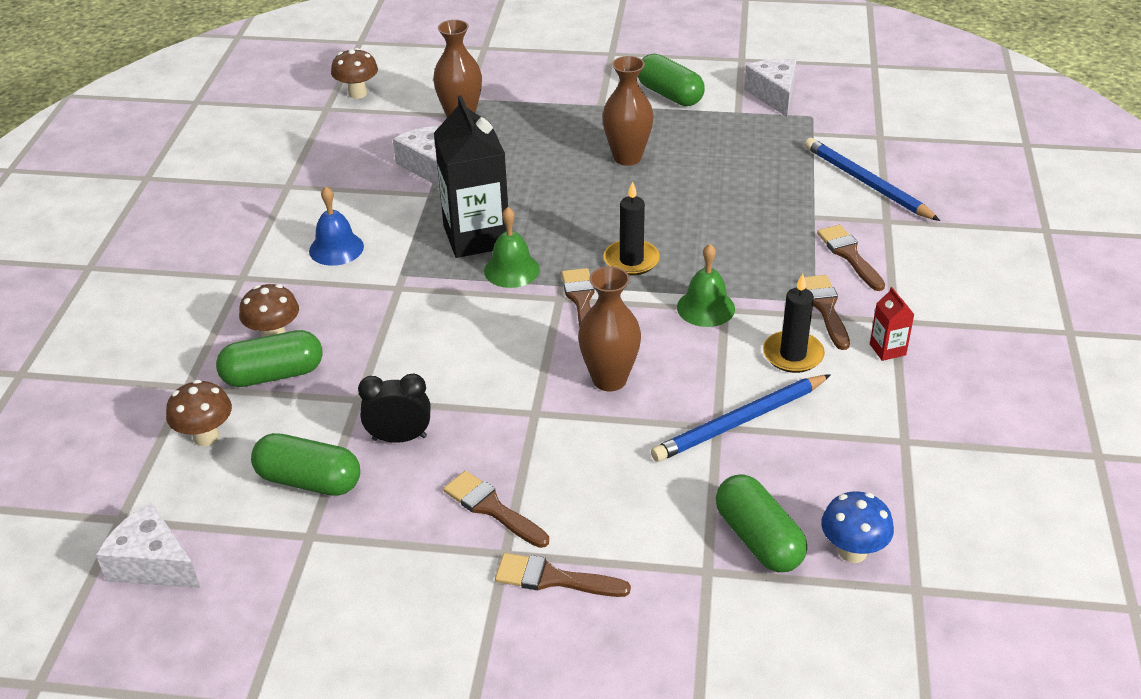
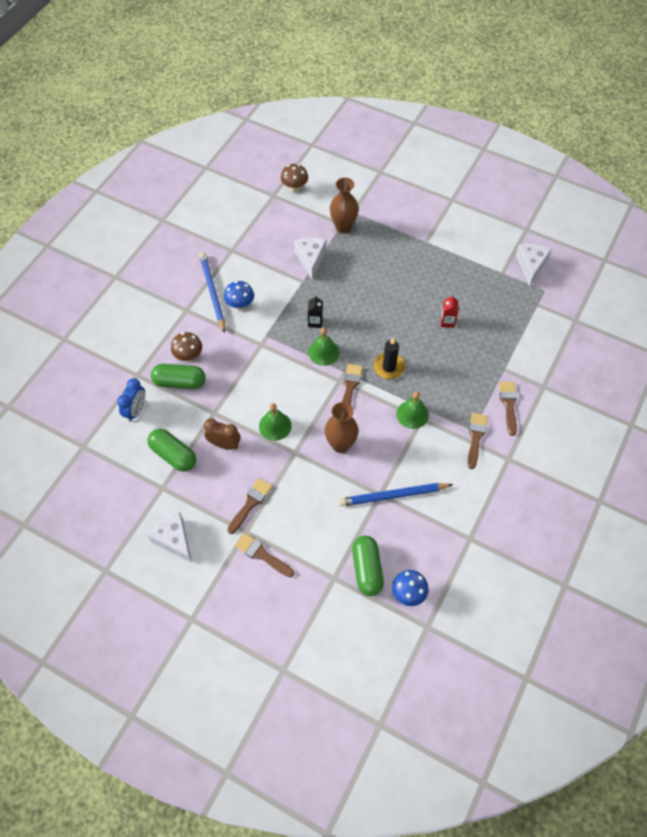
camera: 20 degrees right, 20 degrees up
(153, 564) = (89, 478): white cheese -> white cheese (174, 540)
(206, 437) = (136, 410): brown mushroom -> blue clock
(336, 248) = (240, 305): blue bell -> blue mushroom
(399, 438) = (224, 444): black clock -> brown clock
(476, 237) = (315, 322): black carton -> black carton, size x0.43
(479, 387) = (275, 426): none -> green bell
(492, 508) = (250, 503): brown brush -> brown brush turned 60 degrees clockwise
(627, 157) = (422, 289): brown vase -> none
(669, 95) = (469, 246): green capsule -> none
(793, 355) = (442, 462): black candle -> none
(867, 183) = (548, 354): blue pencil -> blue pencil (213, 292)
(887, 349) = (493, 477): red carton -> red carton (447, 321)

